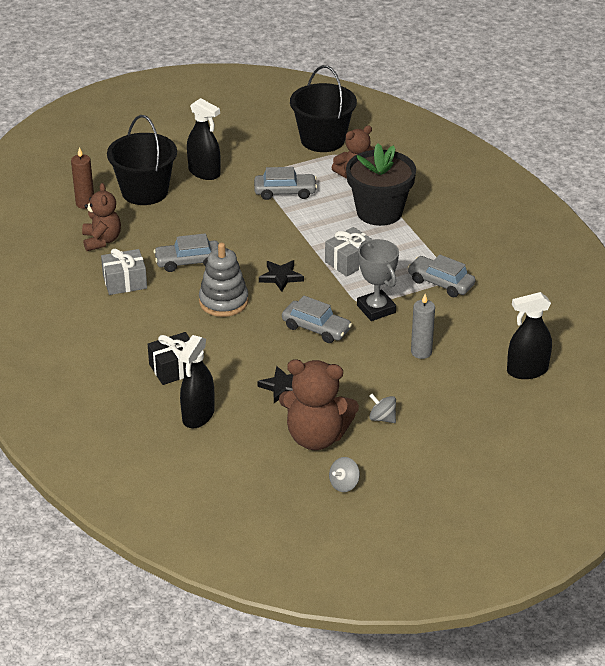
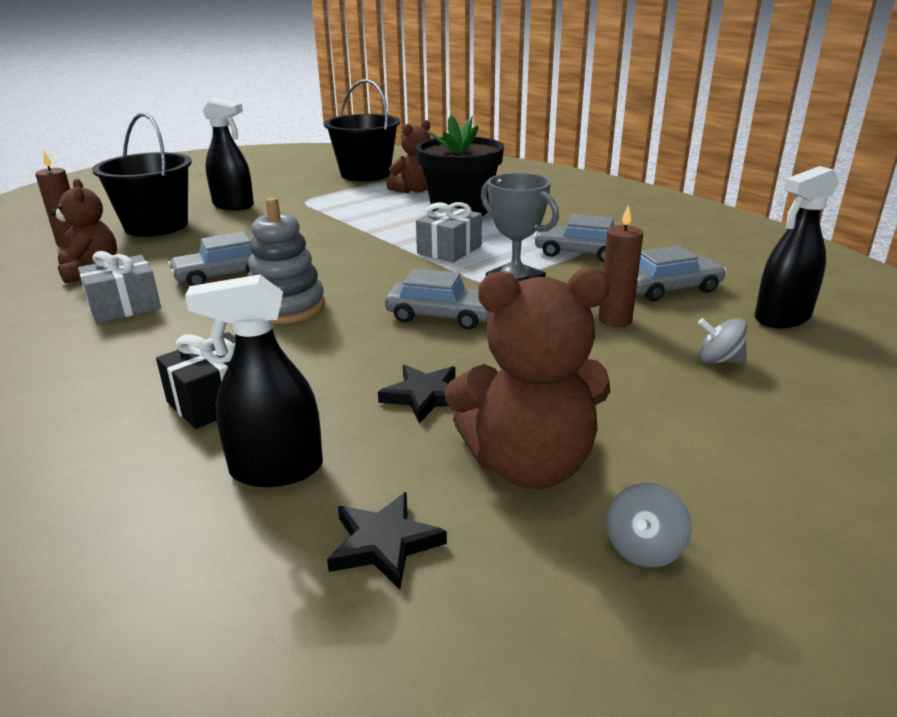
camera: 15 degrees left, 10 degrees down
(198, 415) = (276, 469): black spray bottle -> black spray bottle turned 75 degrees clockwise
(281, 277) = (363, 273): black star -> black star (384, 544)
(285, 192) = (338, 209): grey car -> grey car (670, 289)
(382, 418) = (626, 413): grey spinning top -> grey spinning top (719, 360)
(421, 352) = (615, 320): grey candle -> brown candle

